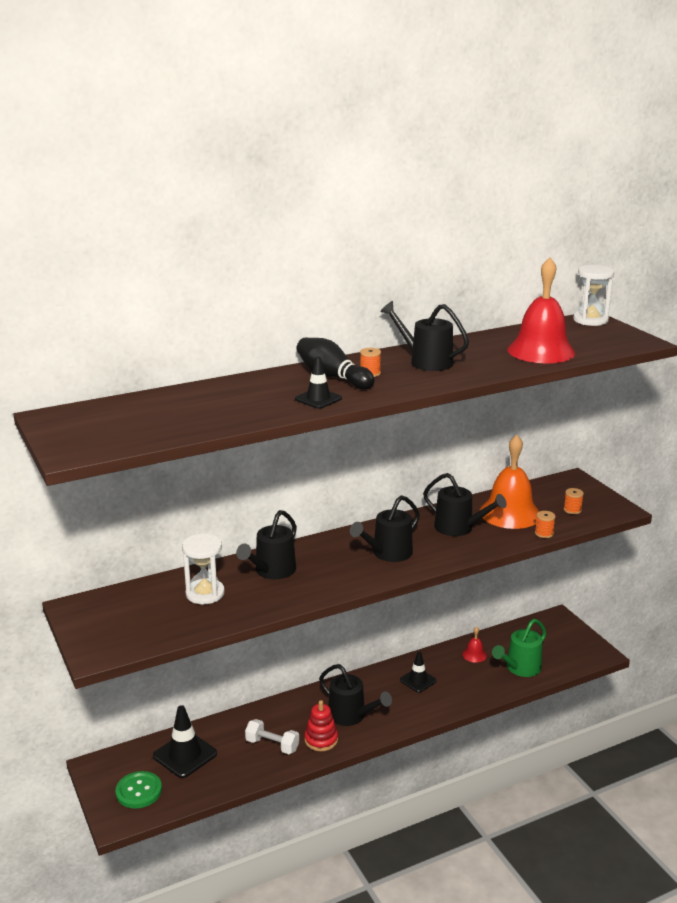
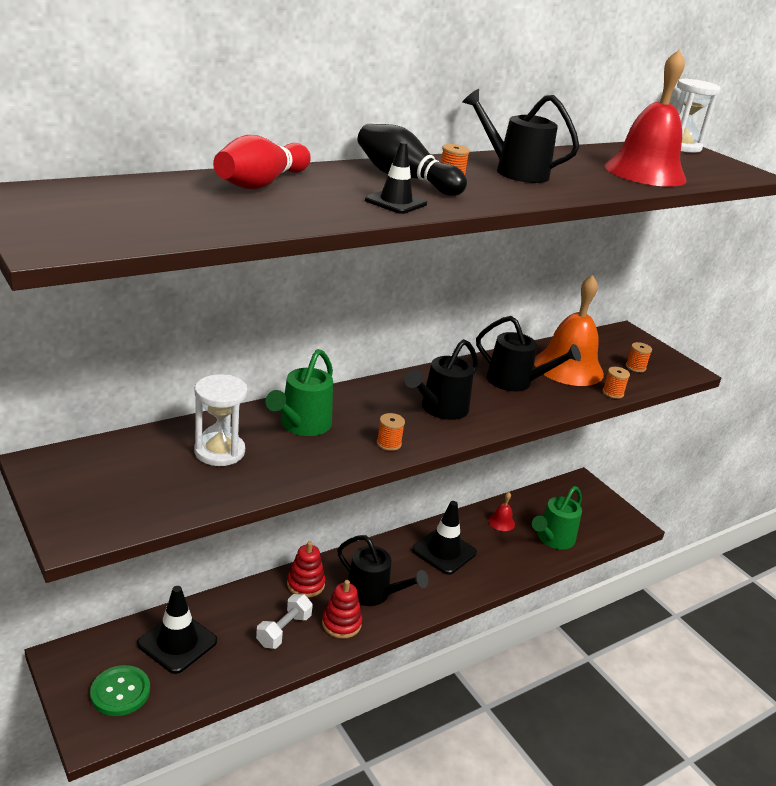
camera: 10 degrees left, 5 degrees up
(221, 392) = (261, 183): none -> red bowling pin
(271, 571) = (302, 425): black watering can -> green watering can
(272, 745) = (284, 630): white dumbbell -> white dumbbell turned 75 degrees counterclockwise
(293, 709) = (305, 584): none -> red stacking toy
(339, 583) = (389, 443): none -> orange spool
(418, 680) = (444, 551): black traffic cone -> black traffic cone, size x1.58

